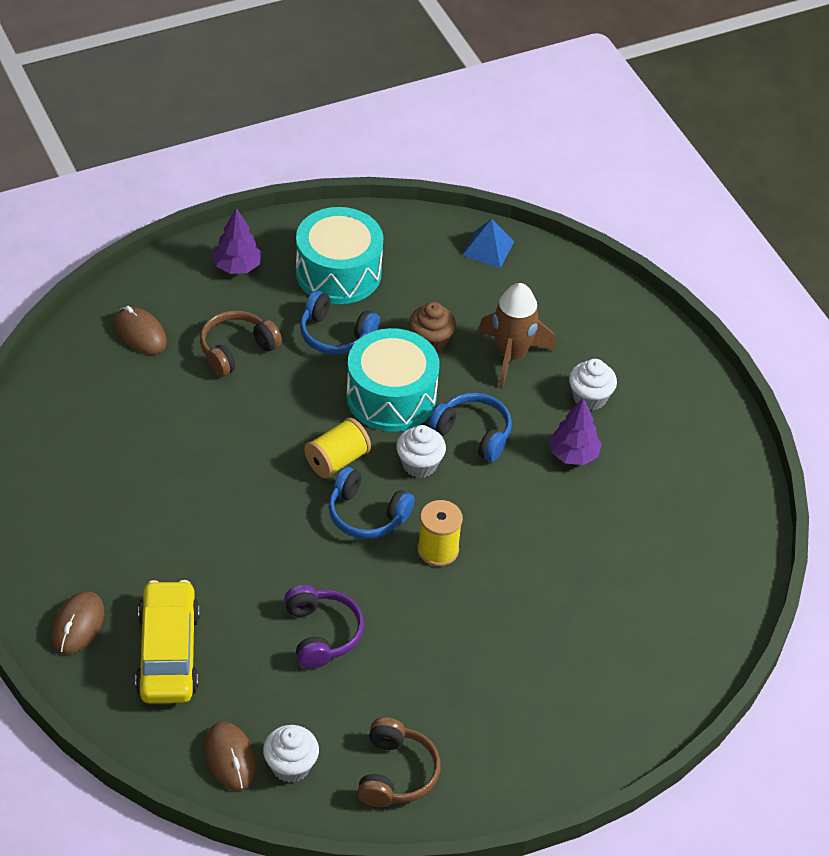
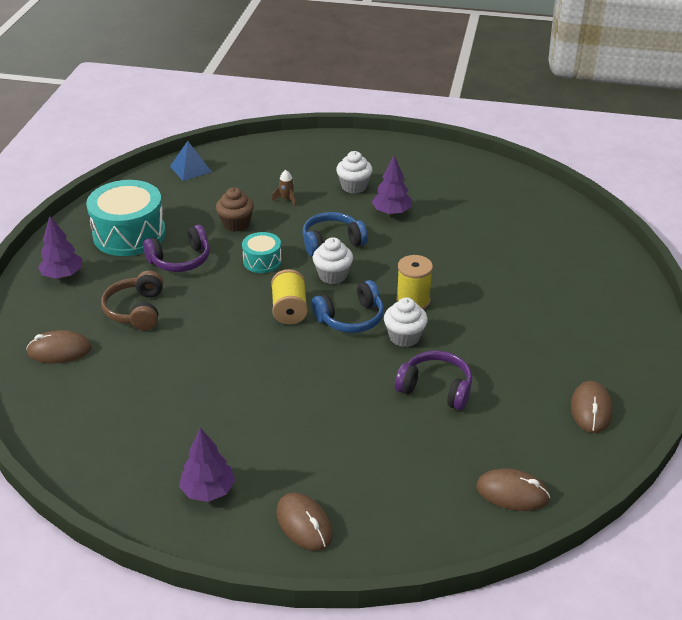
camera: 50 degrees left, 10 degrees down
(64, 538) = (208, 490): none -> purple tree
(168, 653) = (381, 481): yellow car -> none
(290, 766) = (544, 462): white cupcake -> white cupcake (404, 337)
(335, 334) = (180, 260): blue headphones -> purple headphones
(391, 397) = (262, 261): turquoise drum -> turquoise drum, size x0.52
(396, 773) = (590, 409): brown headphones -> brown mouse
(511, 356) = (286, 199): brown rocket -> brown rocket, size x0.43

